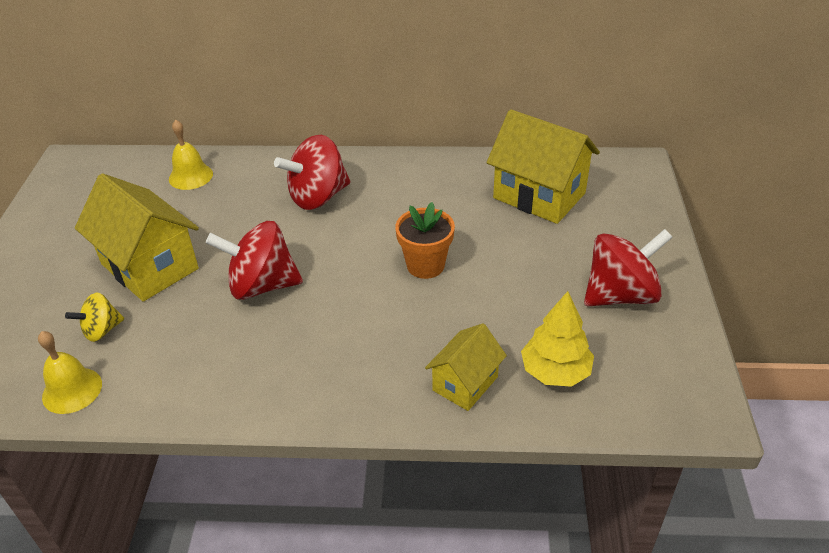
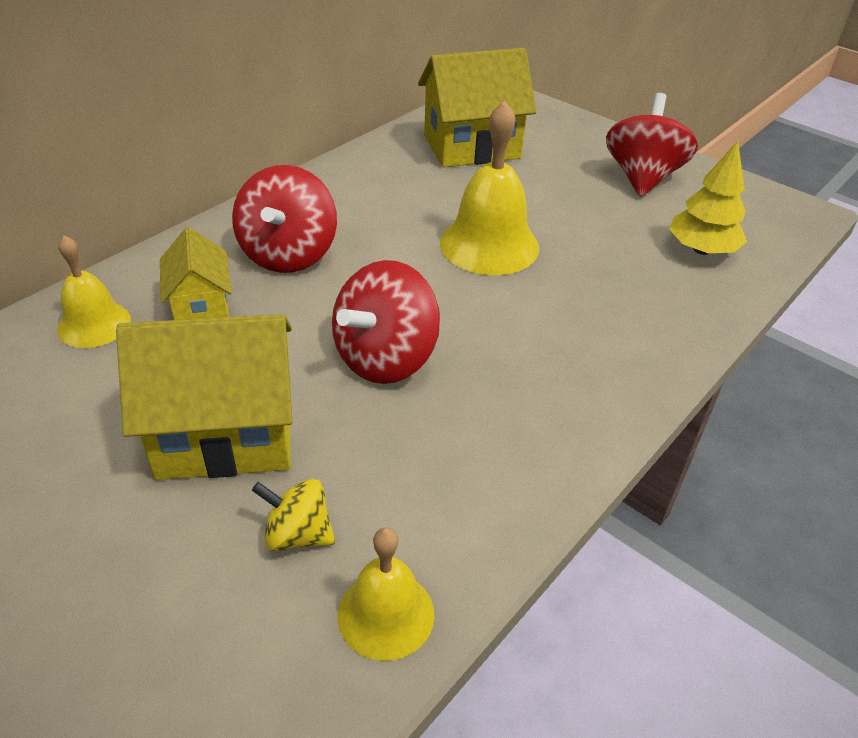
camera: 55 degrees left, 0 degrees up
(102, 330) = (297, 534): yellow spinning top -> yellow spinning top turned 105 degrees clockwise
(425, 265) = (489, 245): orange flower pot -> yellow bell
(465, 383) = (673, 300): yellow house -> yellow house (201, 307)

